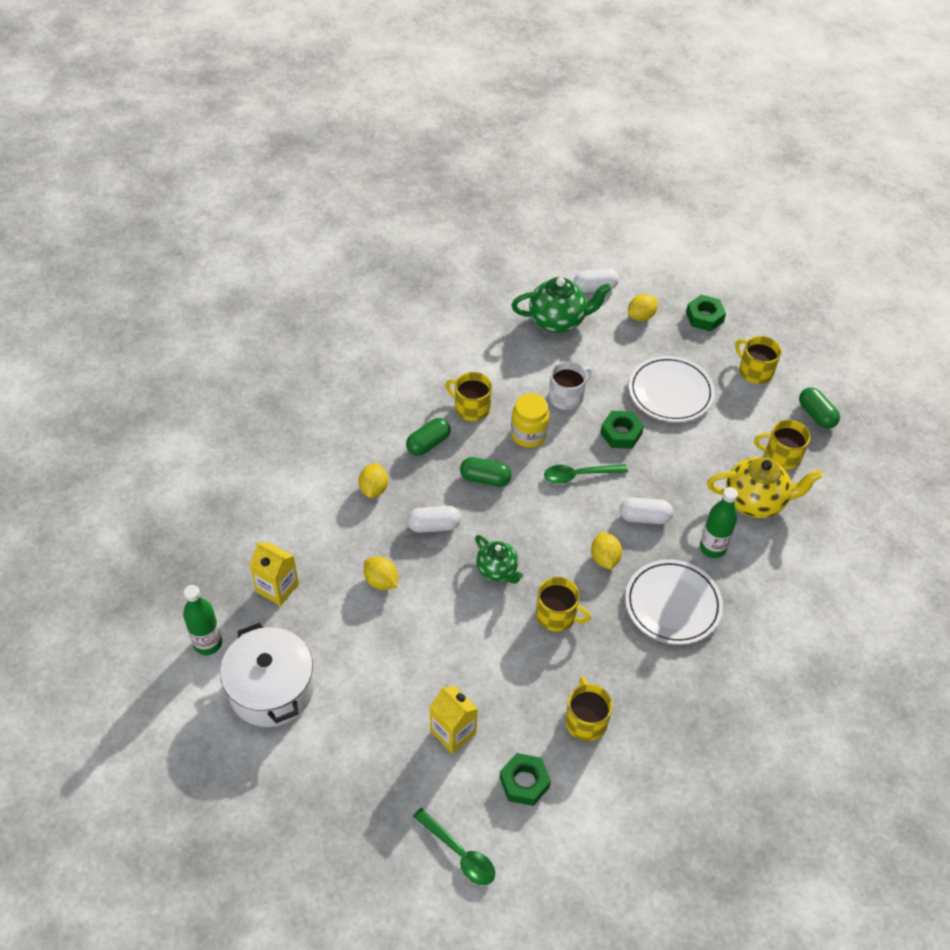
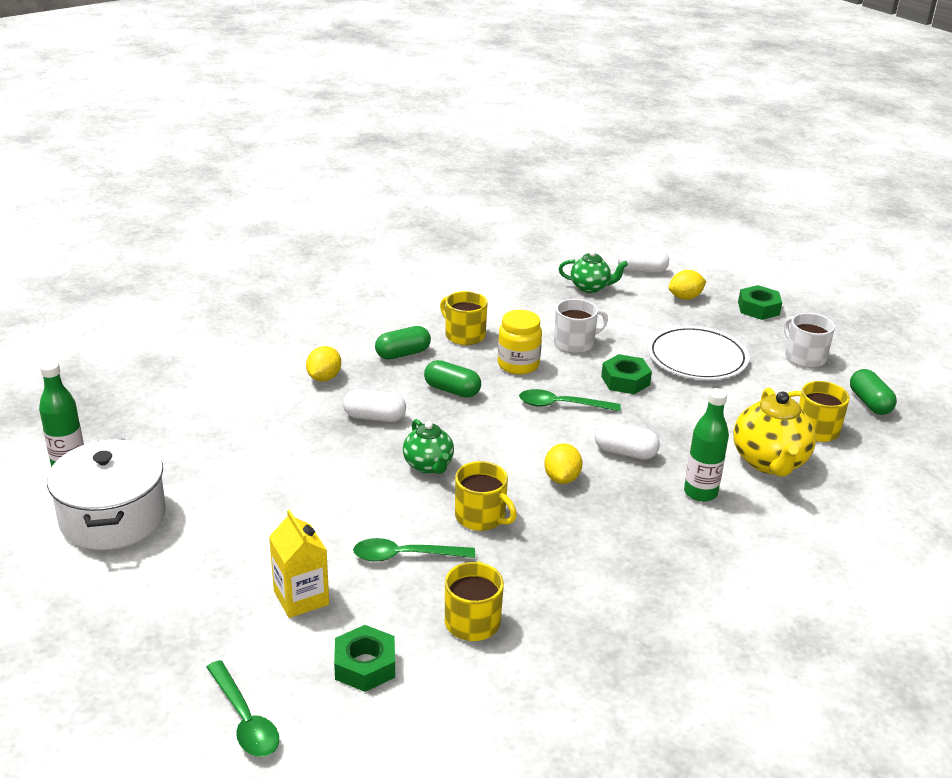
camera: 15 degrees right, 20 degrees down
(277, 588) = (173, 435): yellow carton -> none
(381, 581) = (290, 451): yellow lemon -> none
(514, 670) = (405, 556): none -> green spoon
(558, 321) = (590, 287): green teapot -> green teapot, size x0.63
(672, 604) = (630, 534): white plate -> none
(754, 371) = (804, 357): yellow mug -> white mug
(755, 501) = (769, 462): yellow teapot -> yellow teapot turned 75 degrees clockwise

